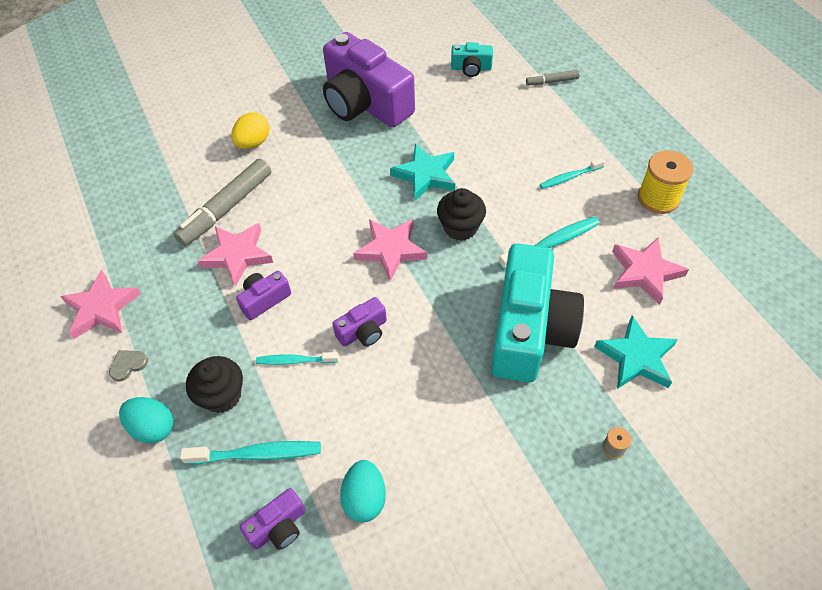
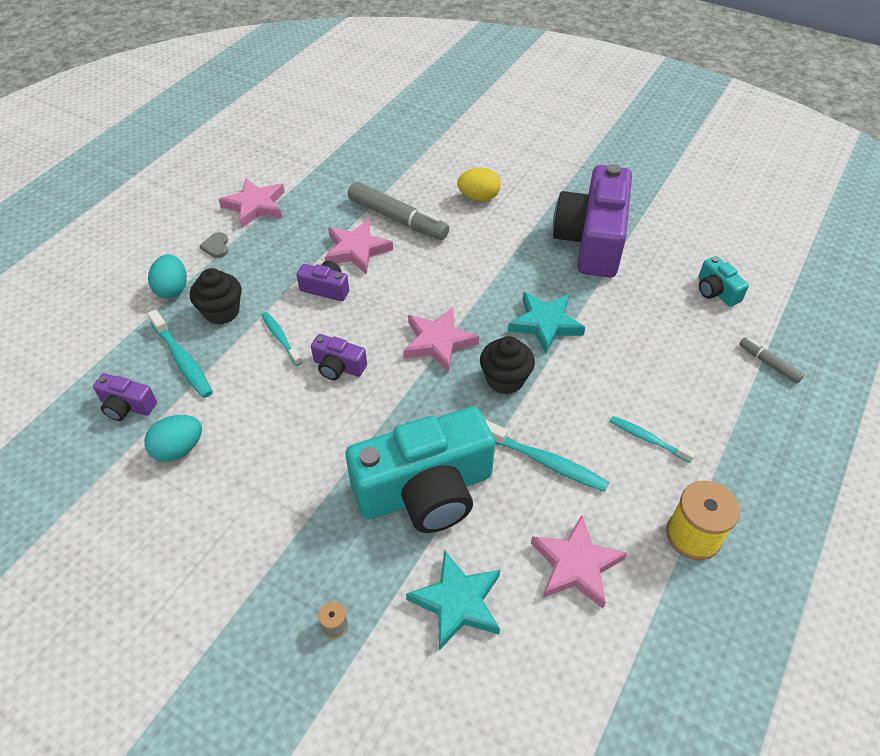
camera: 55 degrees right, 5 degrees down
(128, 365) = (216, 247): grey heart -> grey heart turned 120 degrees counterclockwise
(226, 208) = (398, 219): grey marker -> grey marker turned 150 degrees counterclockwise

